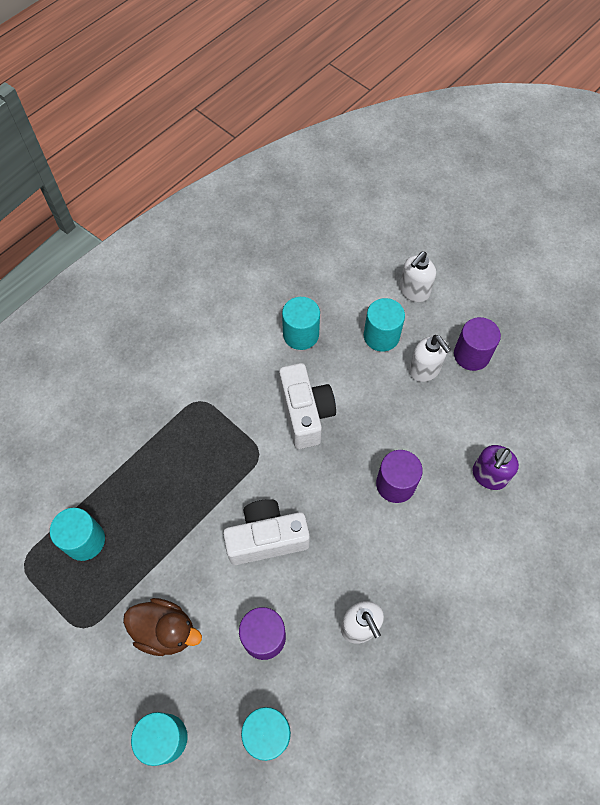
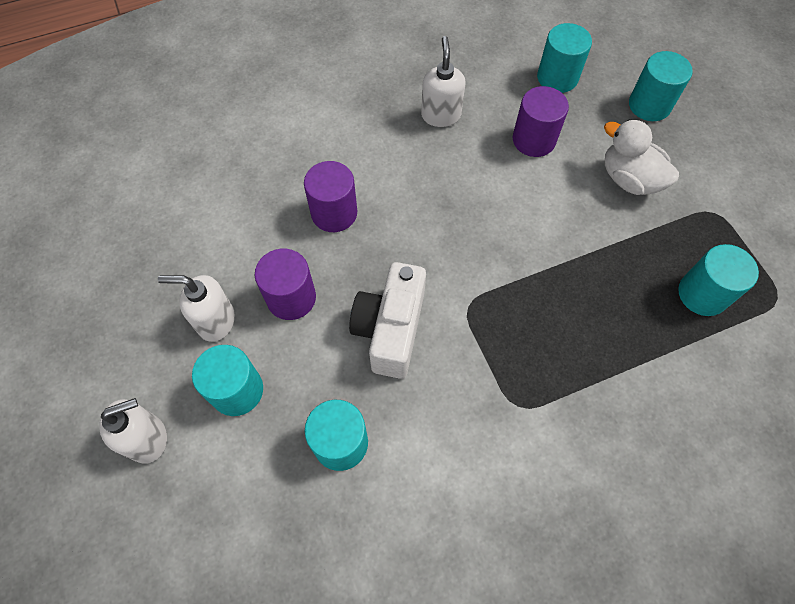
camera: 155 degrees left, 0 degrees up
(165, 630) = (629, 179): brown duck -> white duck
(266, 538) = (496, 217): white camera -> none
(424, 369) = (215, 321): white soap dispenser -> white soap dispenser turned 75 degrees counterclockwise
(471, 355) = (147, 314): purple cylinder -> purple cylinder (291, 298)
(489, 476) = (234, 182): purple soap dispenser -> none

